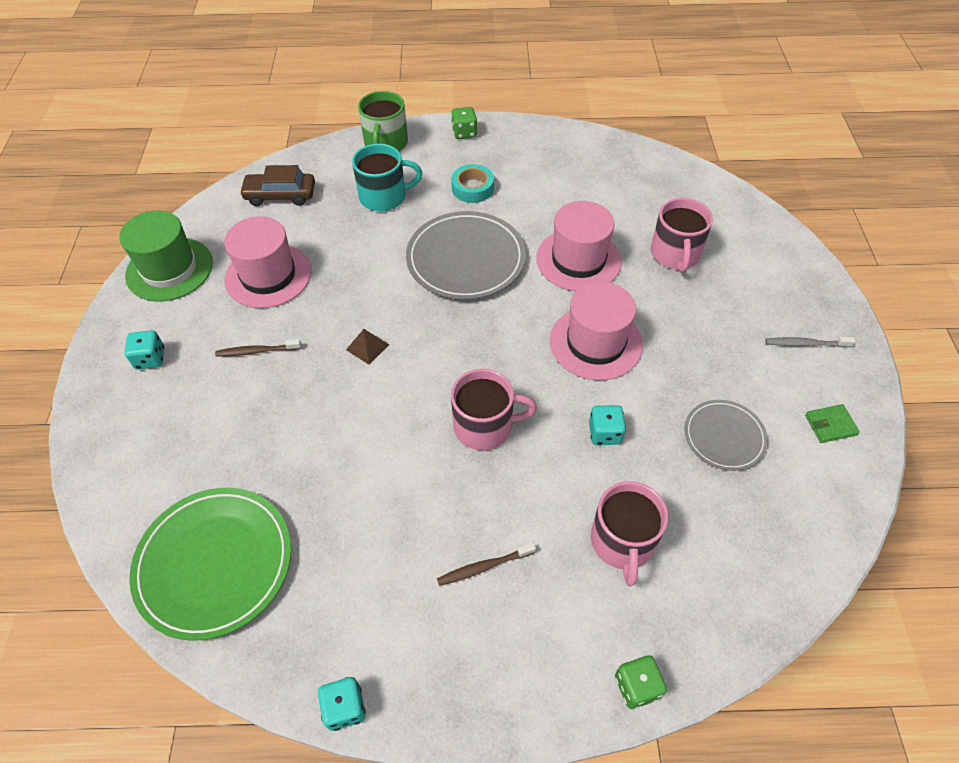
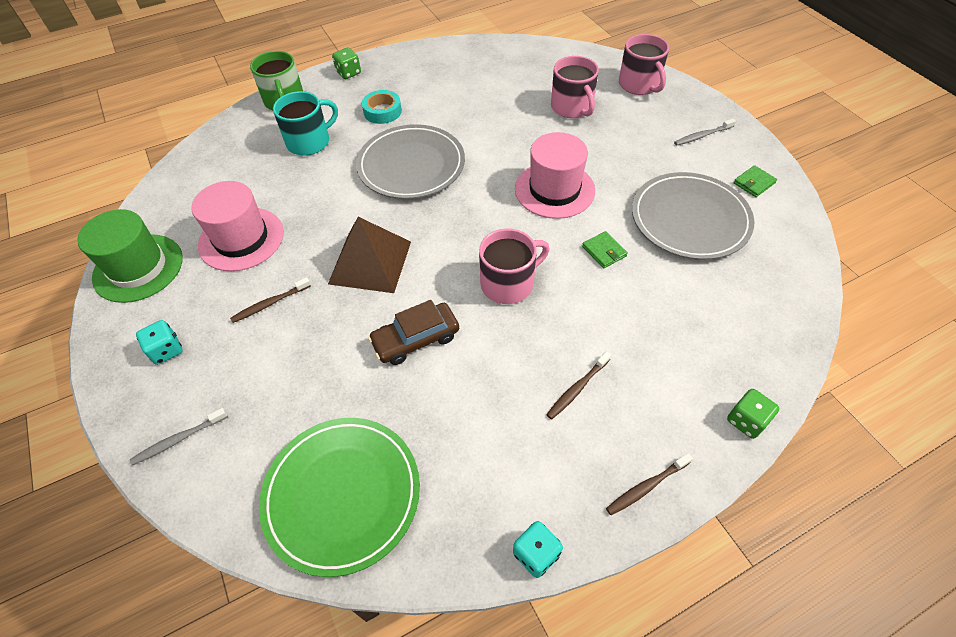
camera: 25 degrees left, 0 degrees up
(116, 446) = (179, 439): none -> grey toothbrush
(280, 195) = (211, 171): brown car -> brown car (416, 339)
(367, 347) = (370, 262): brown pyramid -> brown pyramid, size x2.30
(489, 700) = (646, 486): none -> brown toothbrush
(578, 260) = (502, 135): pink hat -> none
(605, 433) = (604, 251): turquoise dice -> green wallet
(622, 542) = (668, 323): pink mug -> pink mug (639, 84)
(724, 437) = (689, 219): grey plate -> grey plate, size x1.75

